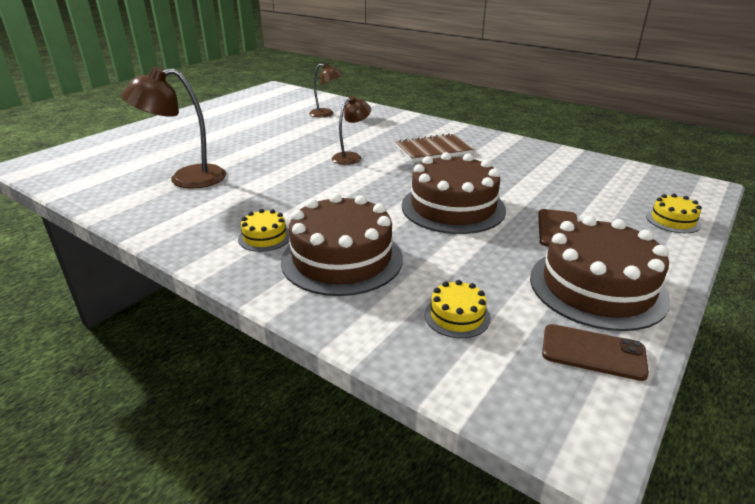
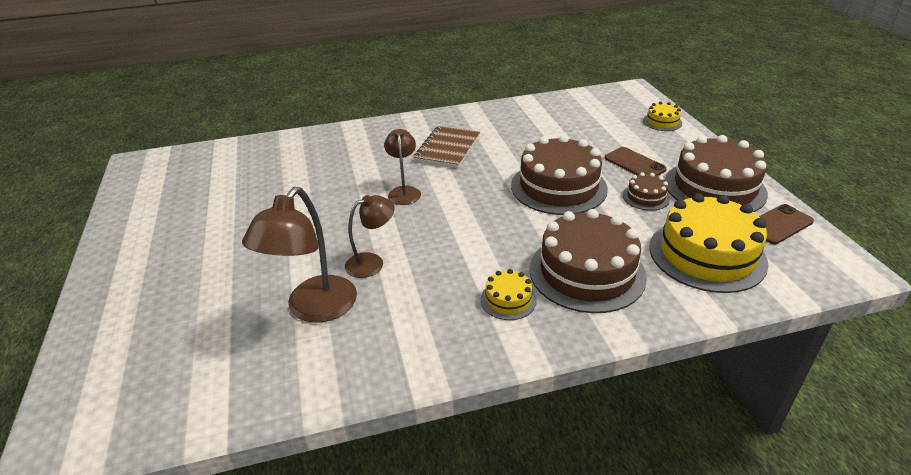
camera: 50 degrees left, 5 degrees up
(326, 114) = (279, 163): brown lamp -> brown lamp (372, 262)
(457, 316) = (707, 254): yellow cake -> yellow cake, size x2.16
(507, 252) = (645, 197): none -> brown cake

